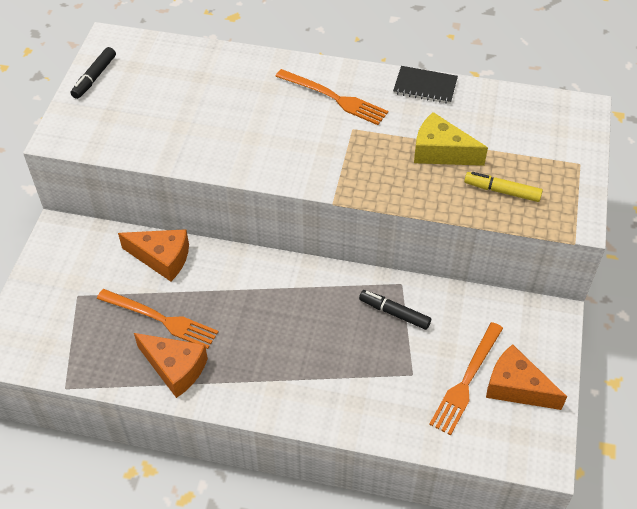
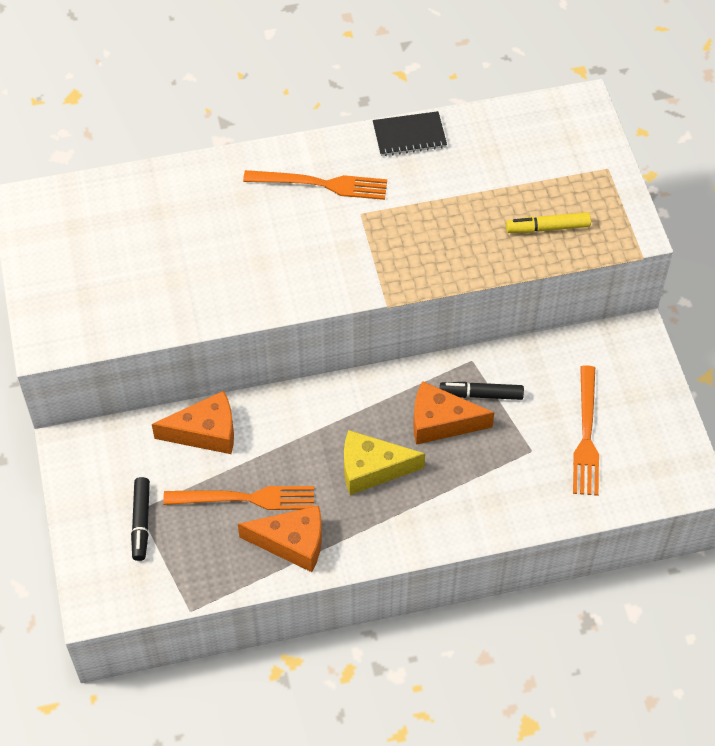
camera: 25 degrees left, 5 degrees up
(94, 77) = (38, 256): black marker -> black marker (141, 522)
(441, 152) = (465, 206): yellow cheese -> yellow cheese (372, 469)
(516, 387) = (635, 422): orange cheese -> orange cheese (441, 422)

